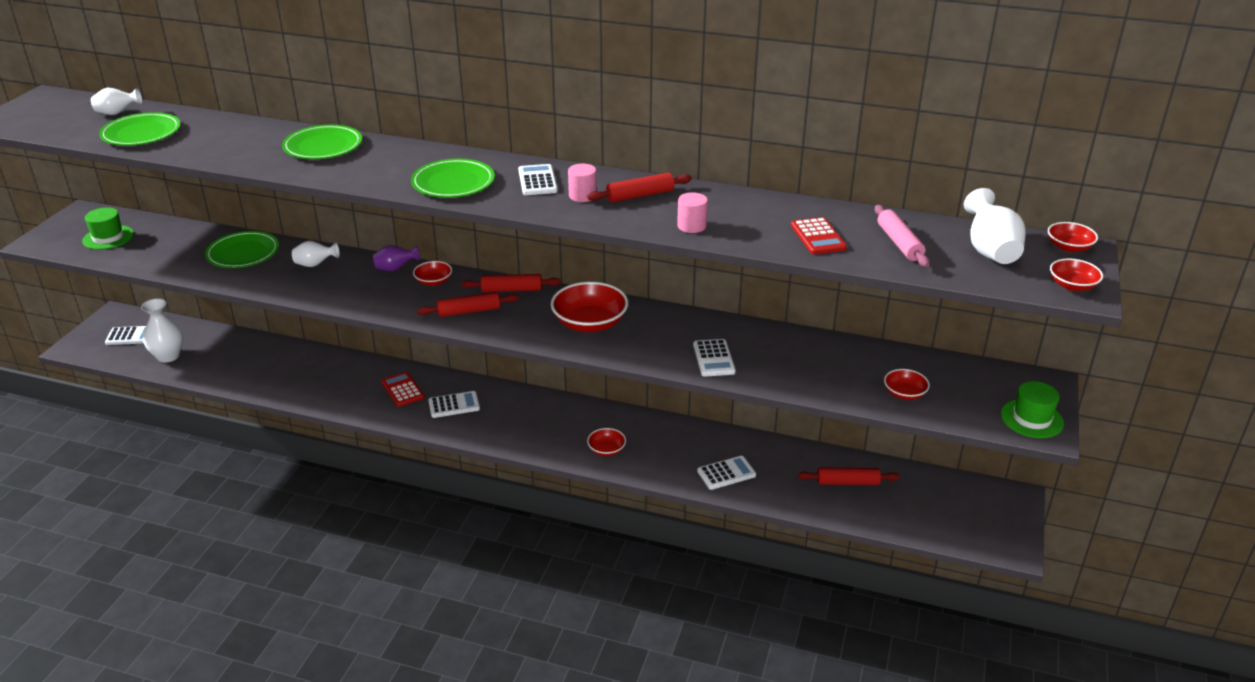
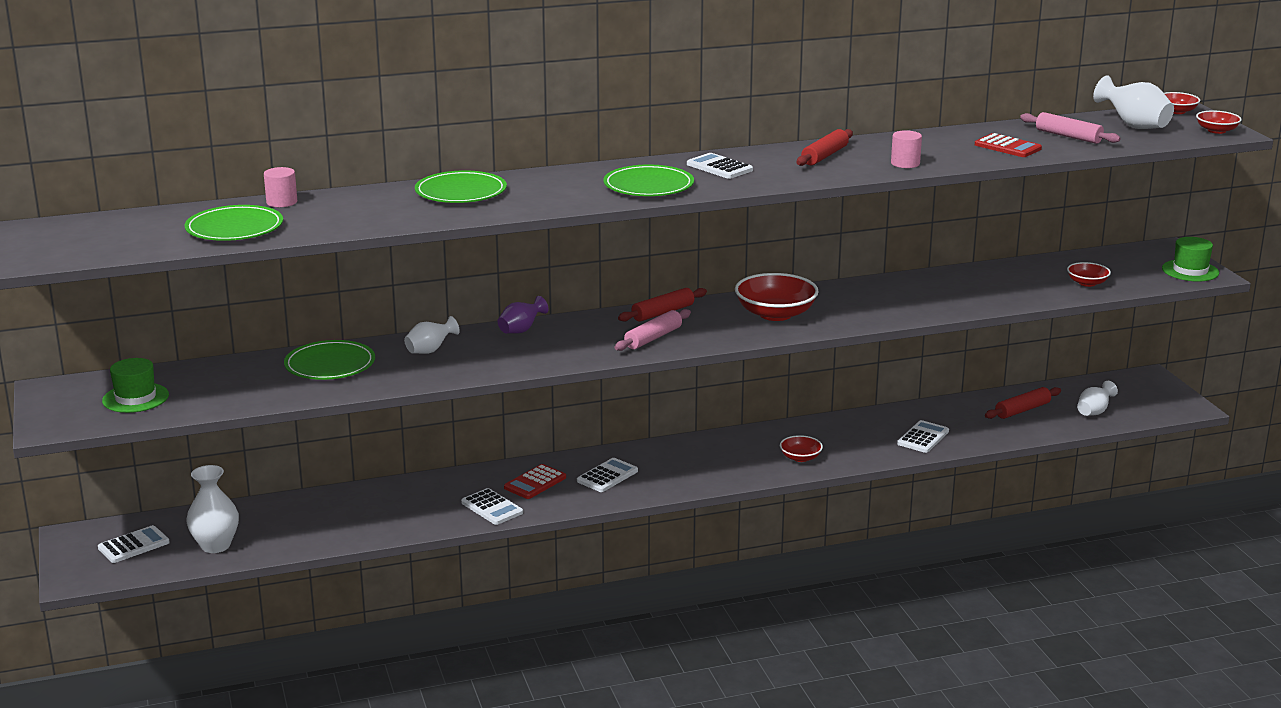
camera: 35 degrees left, 10 degrees down
(117, 113) = (160, 221): white vase -> white vase (1094, 412)
(402, 390) = (535, 483): red calculator -> red calculator turned 75 degrees counterclockwise
(433, 281) = (577, 328): red bowl -> none
(469, 311) = (653, 338): red rolling pin -> pink rolling pin
(582, 196) = (779, 167): pink cylinder -> pink cylinder (282, 202)
(714, 358) = (916, 305): white calculator -> white calculator (492, 507)

